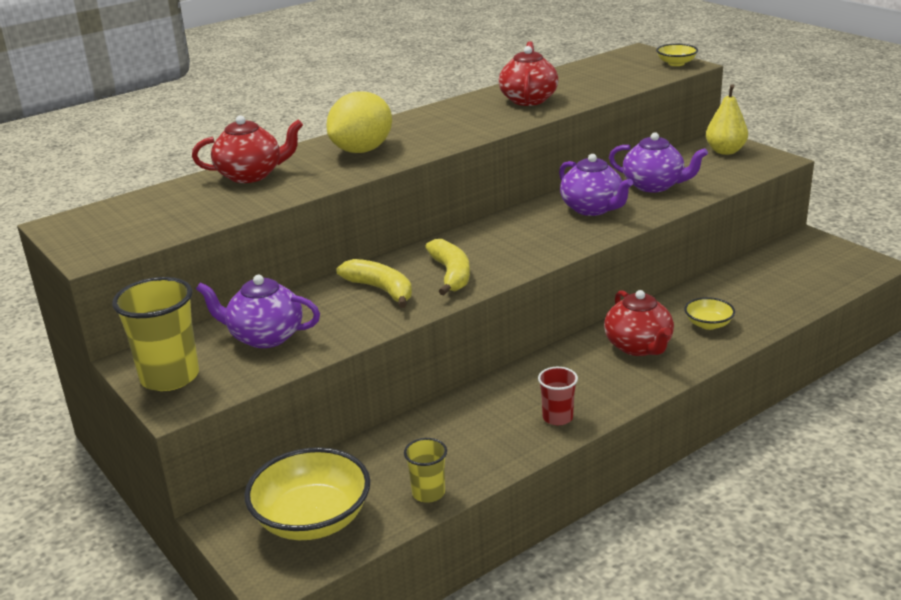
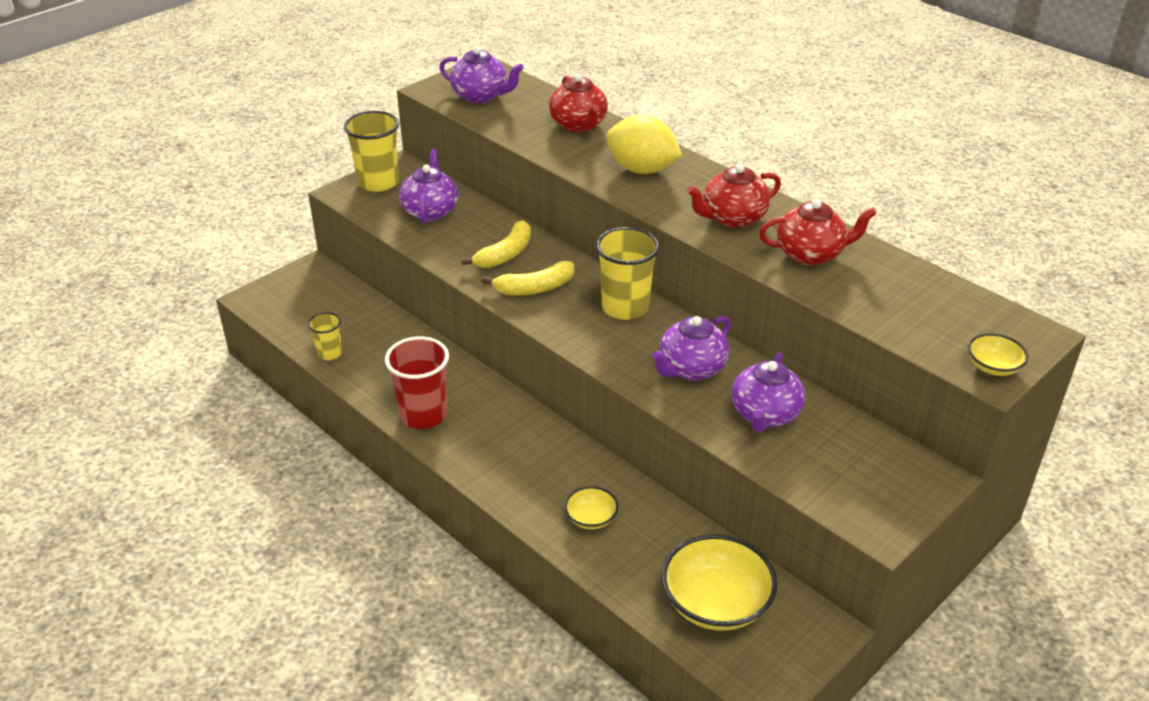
camera: 80 degrees right, 10 degrees up
(138, 225) = (481, 96): none -> purple teapot
(312, 519) = (307, 304): yellow bowl -> yellow bowl (716, 603)
(496, 232) = (625, 307): none -> yellow cup
(557, 417) = (423, 415): red cup -> red cup, size x1.81
(638, 347) = (542, 465): red teapot -> red teapot (733, 218)
(725, 151) = (896, 481): yellow pear -> none

